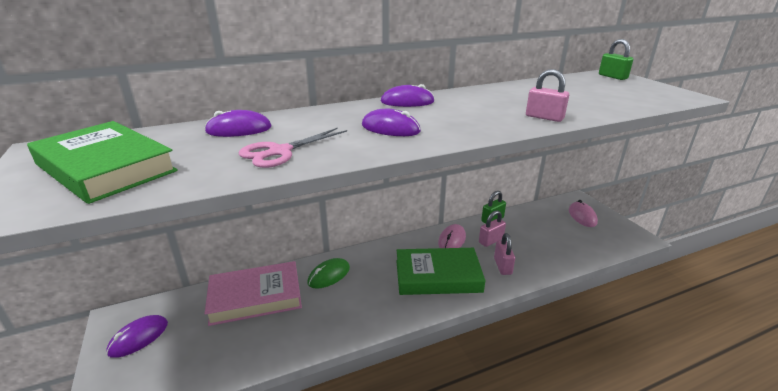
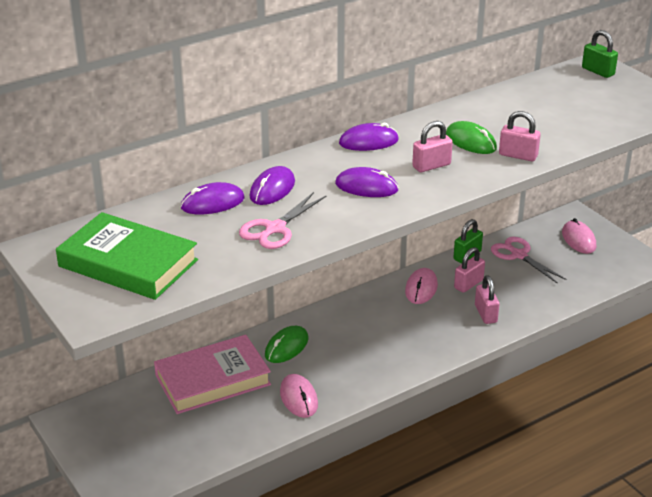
camera: 10 degrees left, 5 degrees up
(139, 338) = (108, 434): purple mouse -> purple mouse (272, 189)
(320, 324) = (298, 398): none -> pink mouse
(438, 276) = (413, 333): green book -> none
(458, 119) = (431, 166): none -> pink padlock
(499, 107) = (470, 141): none -> green mouse
(533, 223) = (518, 255): none -> pink scissors

